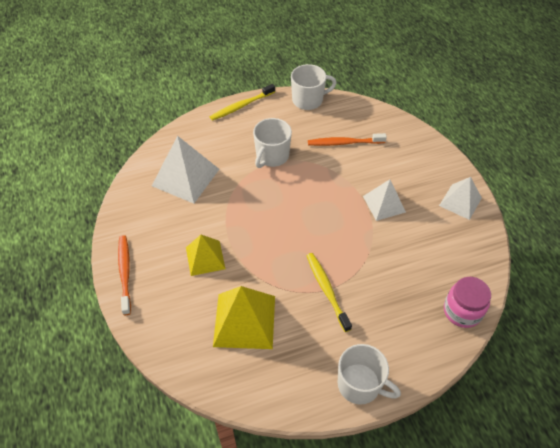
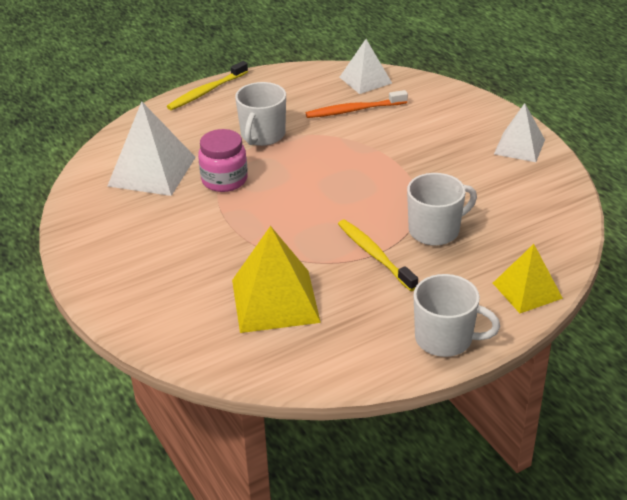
camera: 10 degrees left, 15 degrees down
(125, 273) = (97, 278): orange toothbrush -> none
(205, 258) = (203, 247): yellow pyramid -> yellow pyramid (527, 290)
(308, 100) = (294, 75): white mug -> white mug (435, 230)
(384, 204) = (423, 162): white pyramid -> white pyramid (365, 80)
(462, 311) = (553, 249): pink jar -> pink jar (224, 180)

